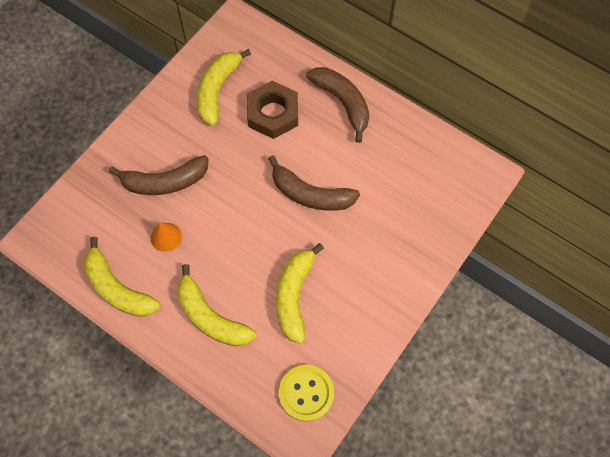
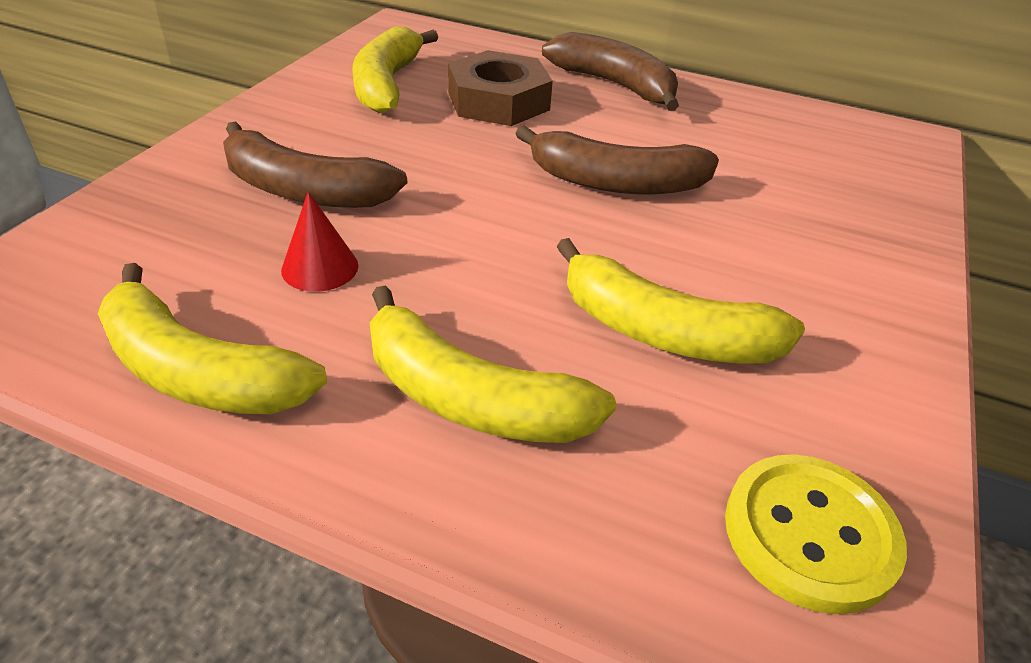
camera: 15 degrees left, 25 degrees down
(164, 182) = (303, 190): brown banana -> brown banana turned 45 degrees clockwise
(166, 237) = (320, 267): orange cone -> red cone
(294, 296) = (663, 332): yellow banana -> yellow banana turned 60 degrees counterclockwise

